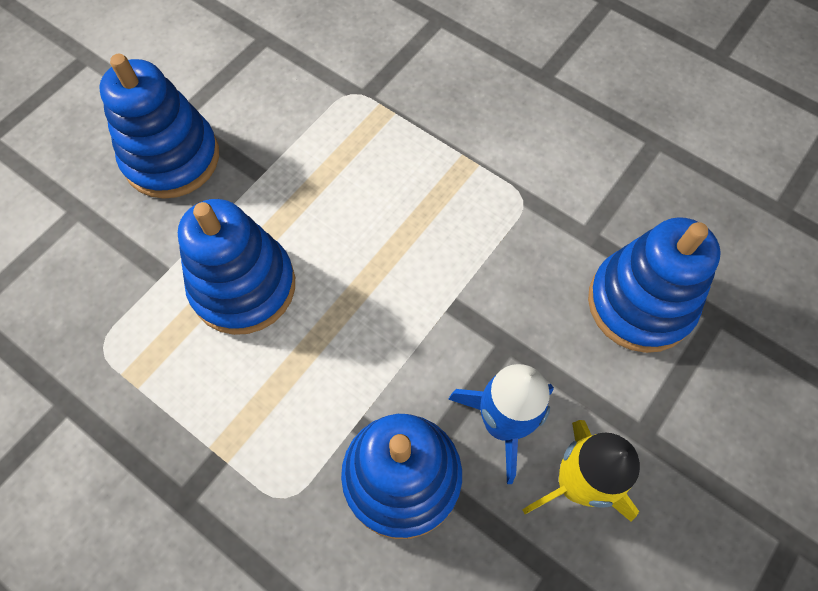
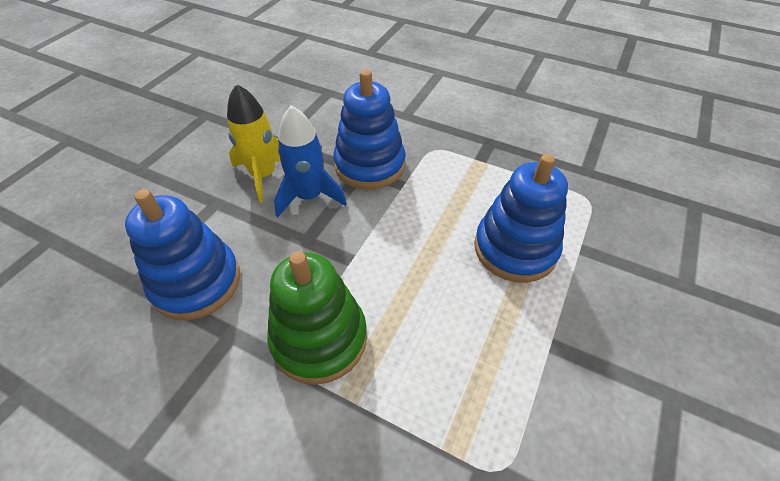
camera: 170 degrees right, 15 degrees down
(171, 158) = (645, 347): blue stacking toy -> none
(494, 216) = (319, 338): none -> green stacking toy

